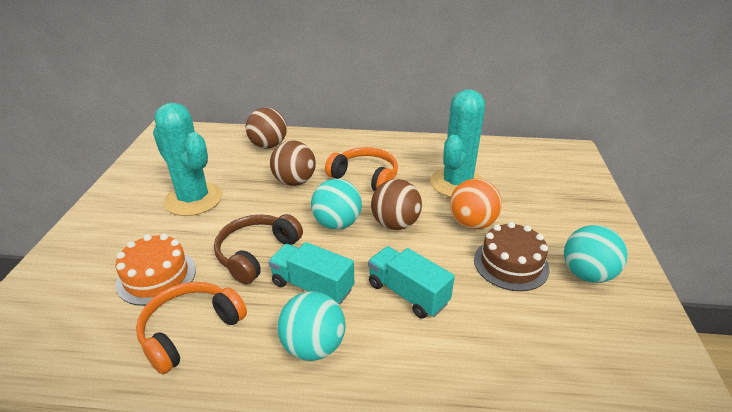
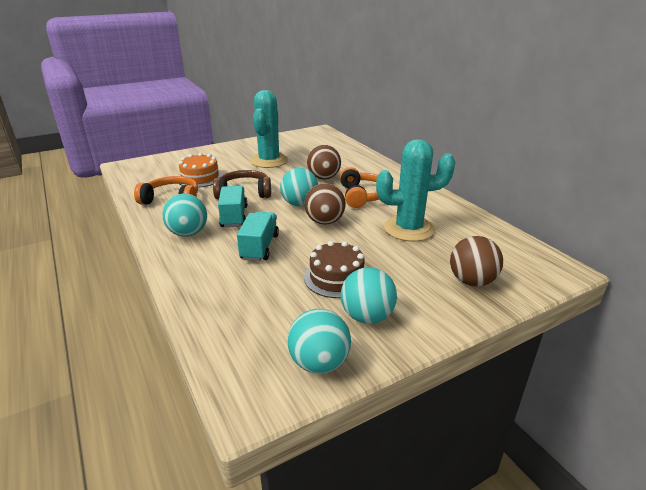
camera: 55 degrees right, 5 degrees down
(268, 145) = (349, 157): brown ball -> brown ball (471, 281)
(472, 223) = (365, 249): orange ball -> none
(646, 336) = (319, 363): none -> turquoise ball

